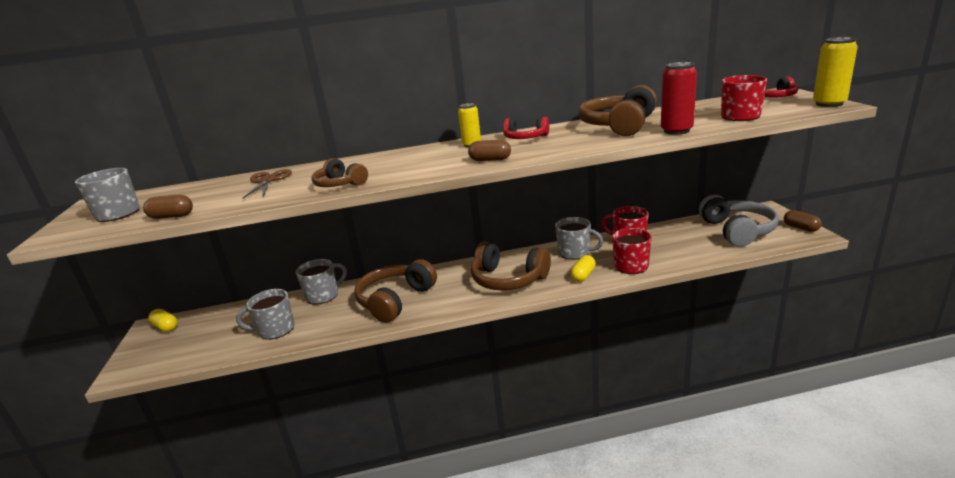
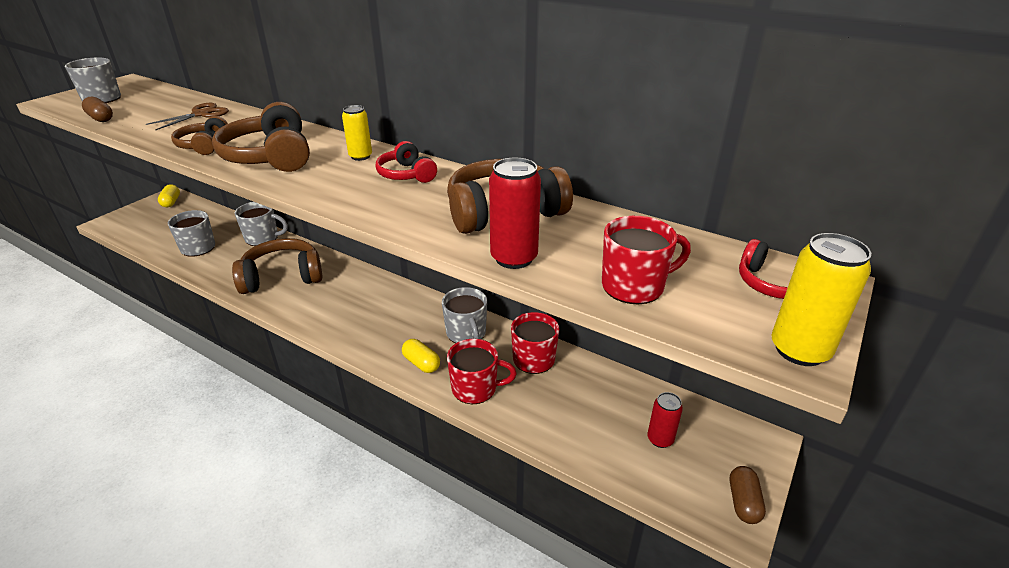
camera: 40 degrees right, 10 degrees up
(490, 160) = (315, 184): brown capsule -> none
(508, 279) = (371, 319): brown headphones -> brown headphones (270, 156)
(583, 275) = (421, 363): yellow capsule -> yellow capsule turned 60 degrees clockwise
(737, 231) = (660, 439): grey headphones -> red can

